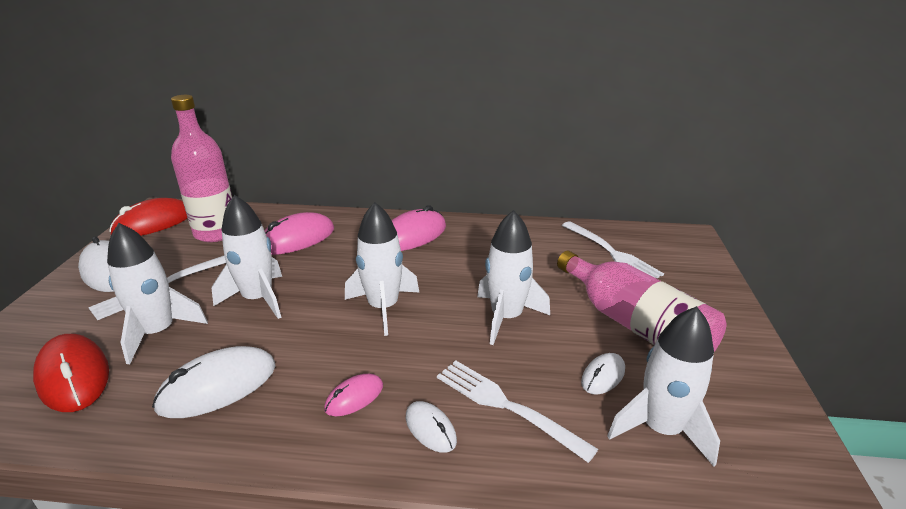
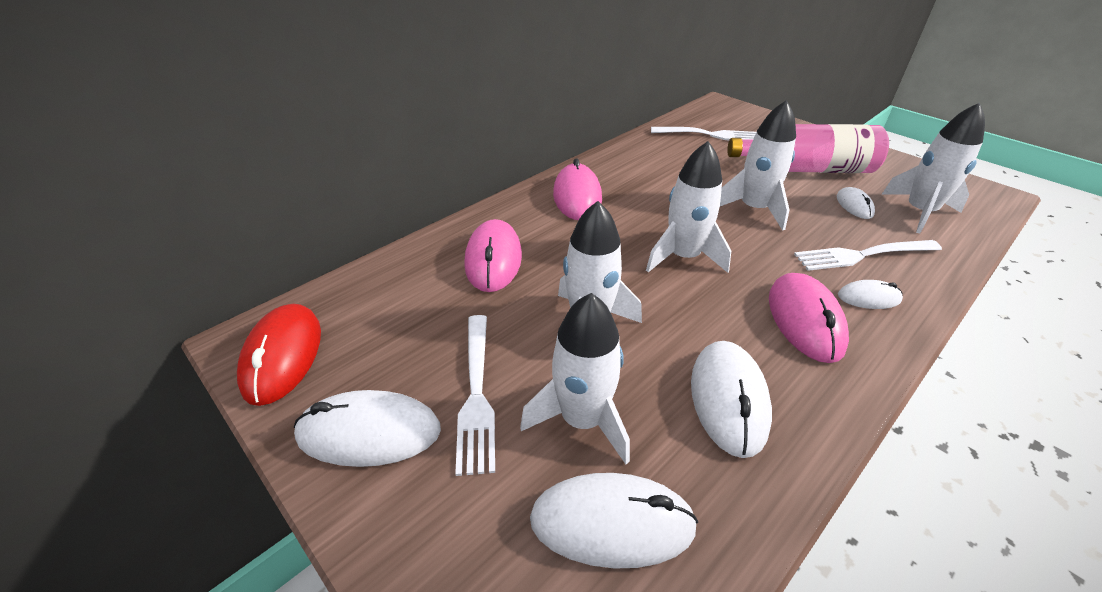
camera: 50 degrees left, 10 degrees up
(73, 376) = (612, 523): red mouse -> white mouse
(216, 233) = (395, 309): pink bottle -> none
(354, 397) = (805, 320): pink mouse -> pink mouse, size x1.82

